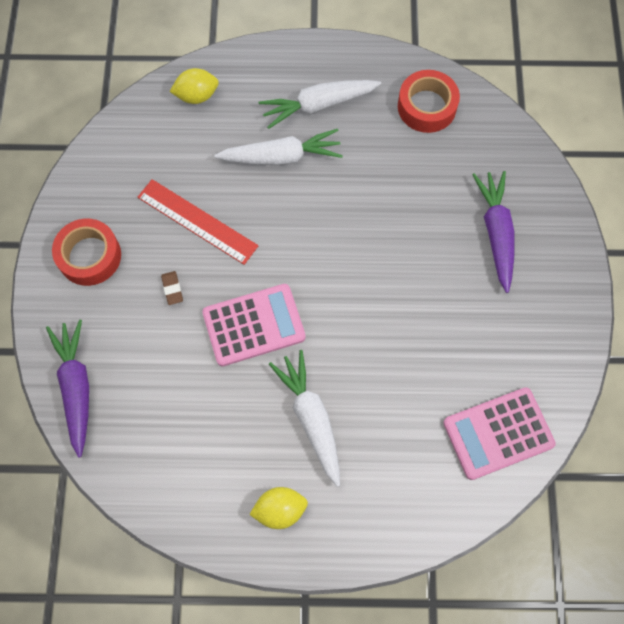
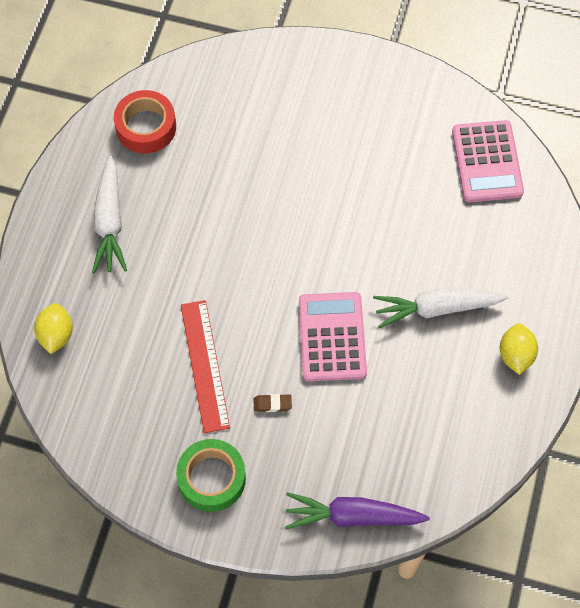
camera: 75 degrees left, 5 degrees down
(89, 256) = (212, 478): red tape -> green tape
(197, 221) = (205, 365): red ruler -> red ruler turned 60 degrees counterclockwise
(281, 157) = (157, 270): white carrot -> none
(496, 232) = (298, 108): purple carrot -> none

